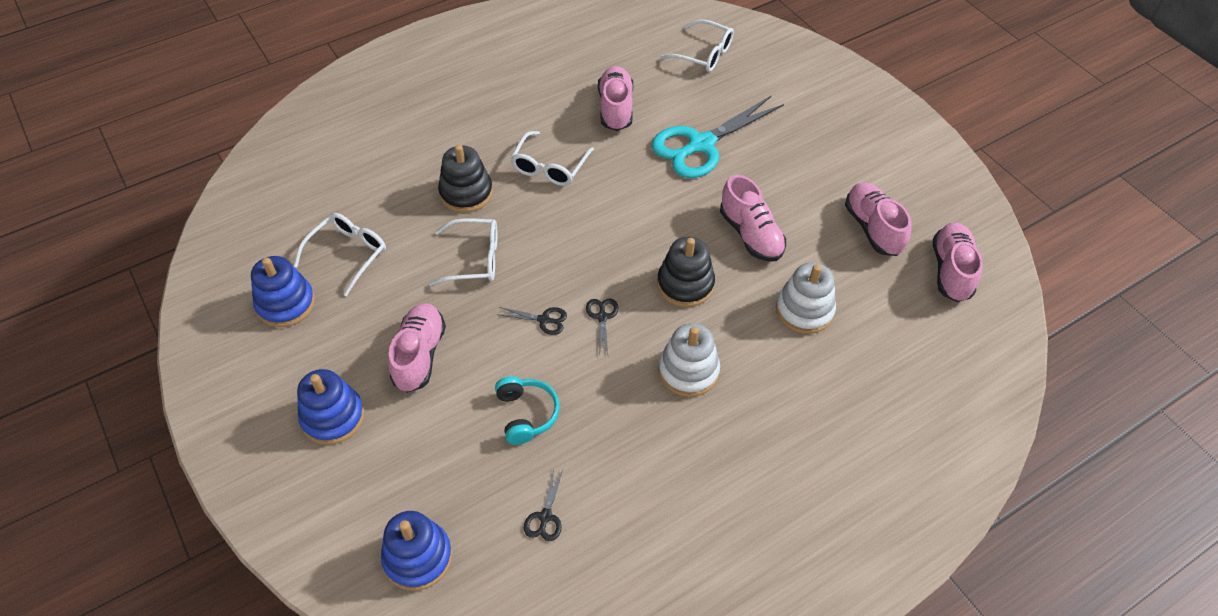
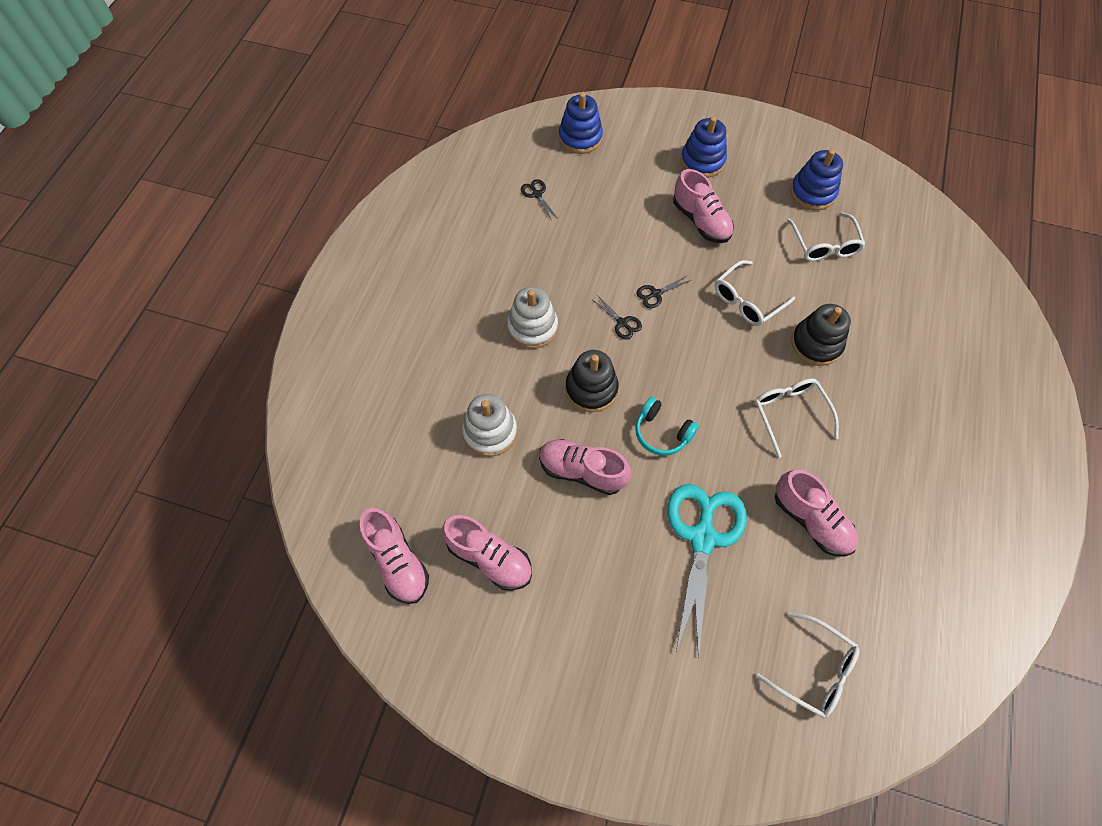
camera: 140 degrees right, 10 degrees up
(526, 414) = (603, 234): turquoise headphones -> turquoise headphones (662, 432)
(703, 54) = (813, 670): white glasses -> white glasses turned 135 degrees counterclockwise

